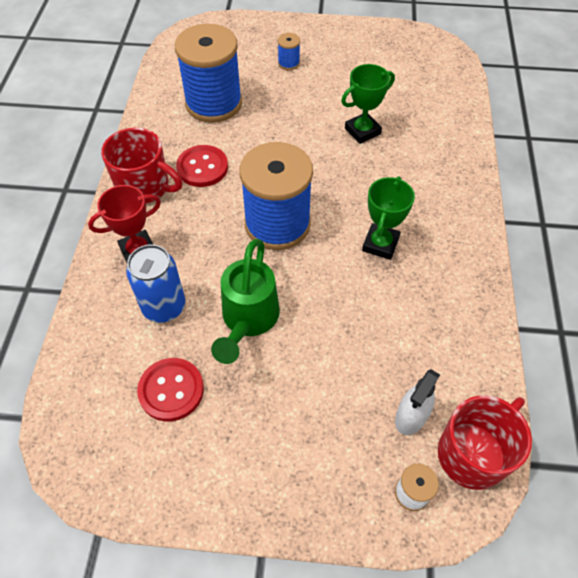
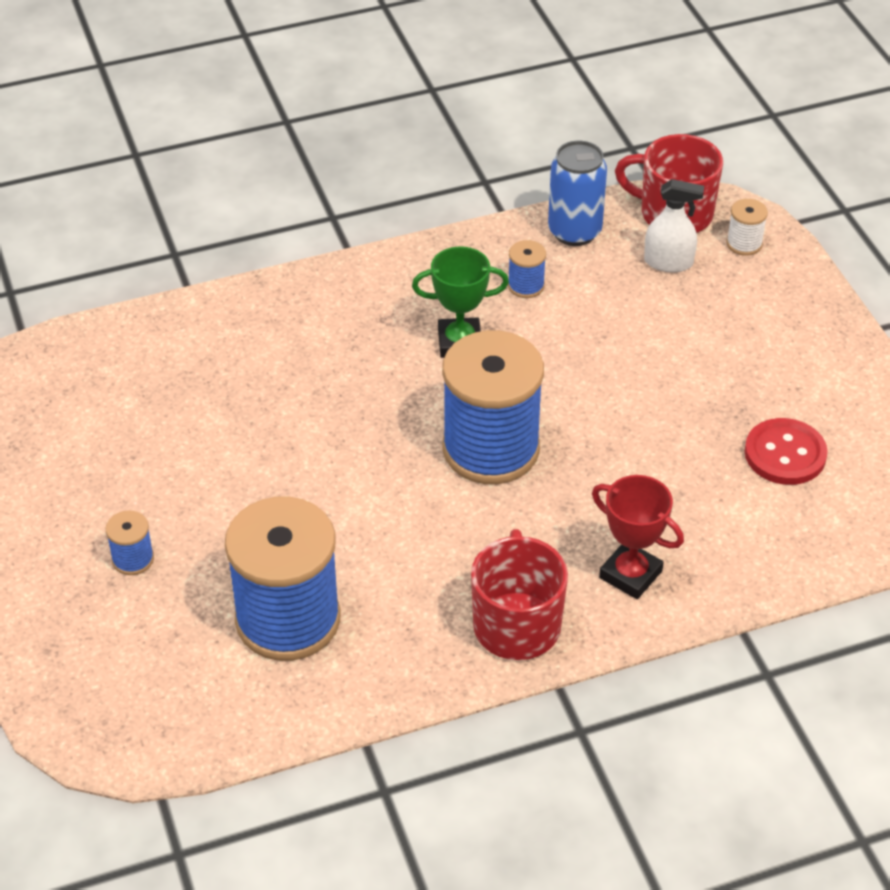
camera: 115 degrees left, 10 degrees down
(164, 307) = (691, 508): blue can -> blue can (574, 231)
(202, 167) = (437, 572): red button -> none
(247, 321) = (652, 424): green watering can -> none
(362, 131) = (257, 417): green trophy -> none
(422, 305) = (526, 286): none -> blue spool

